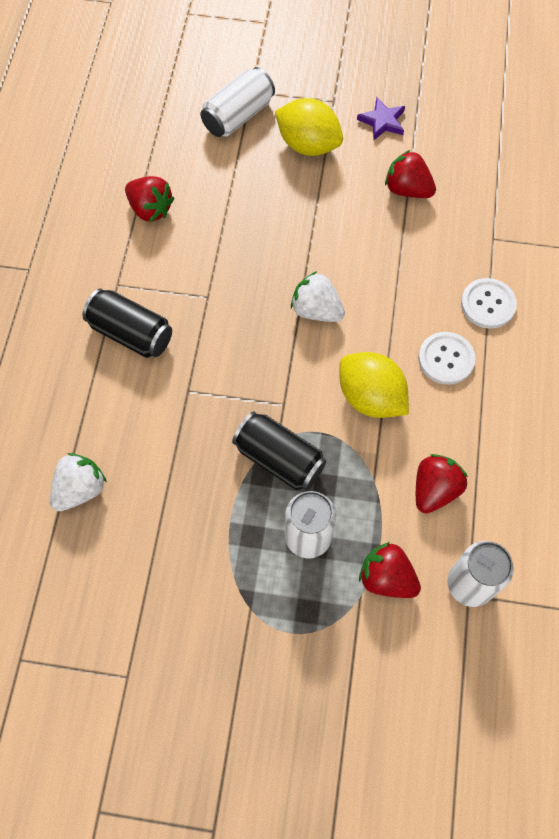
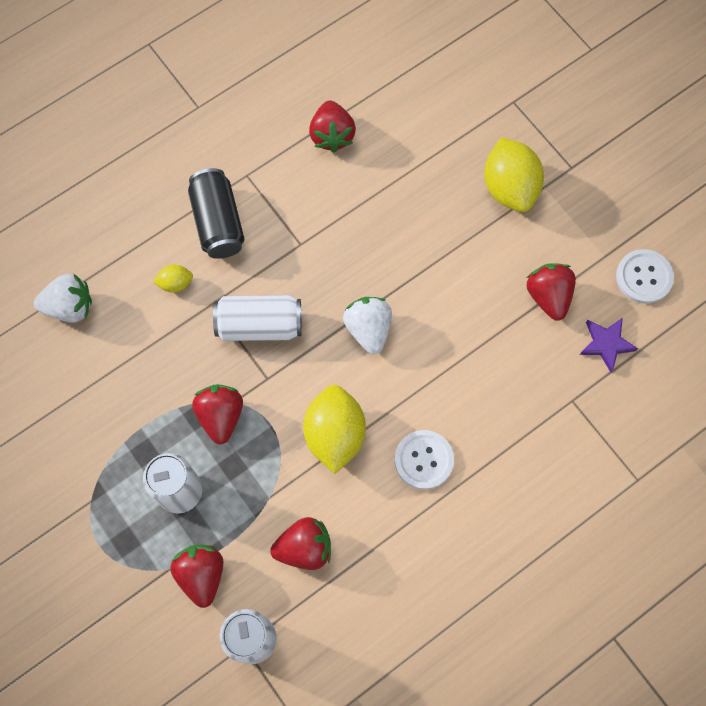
camera: 45 degrees right, 5 degrees up
(145, 401) = (175, 283): none -> yellow lemon
(238, 116) = (480, 114): white can -> white can (259, 325)
(279, 459) = (221, 416): black can -> red strawberry
(382, 121) = (593, 220): purple star -> purple star (606, 344)
(488, 304) = (506, 449): white button -> white button (644, 277)

